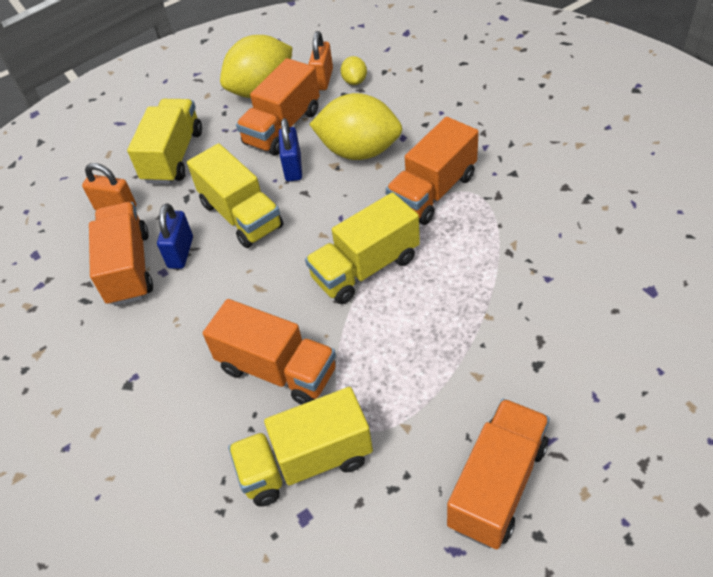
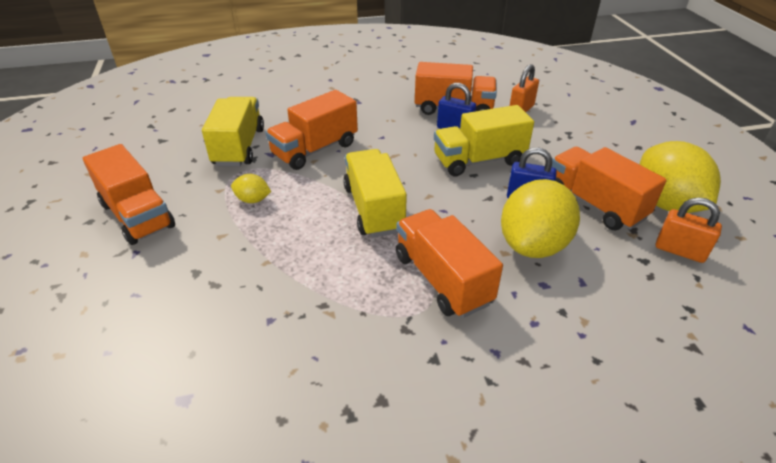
camera: 105 degrees right, 10 degrees down
(173, 156) = (574, 140): yellow truck -> none
(355, 81) = (670, 276): yellow lemon -> yellow lemon (253, 200)

